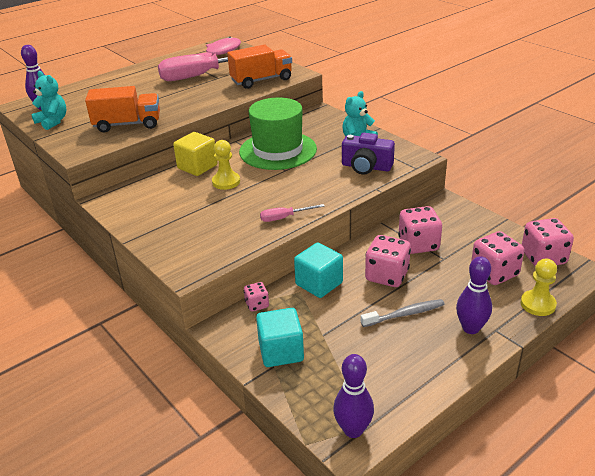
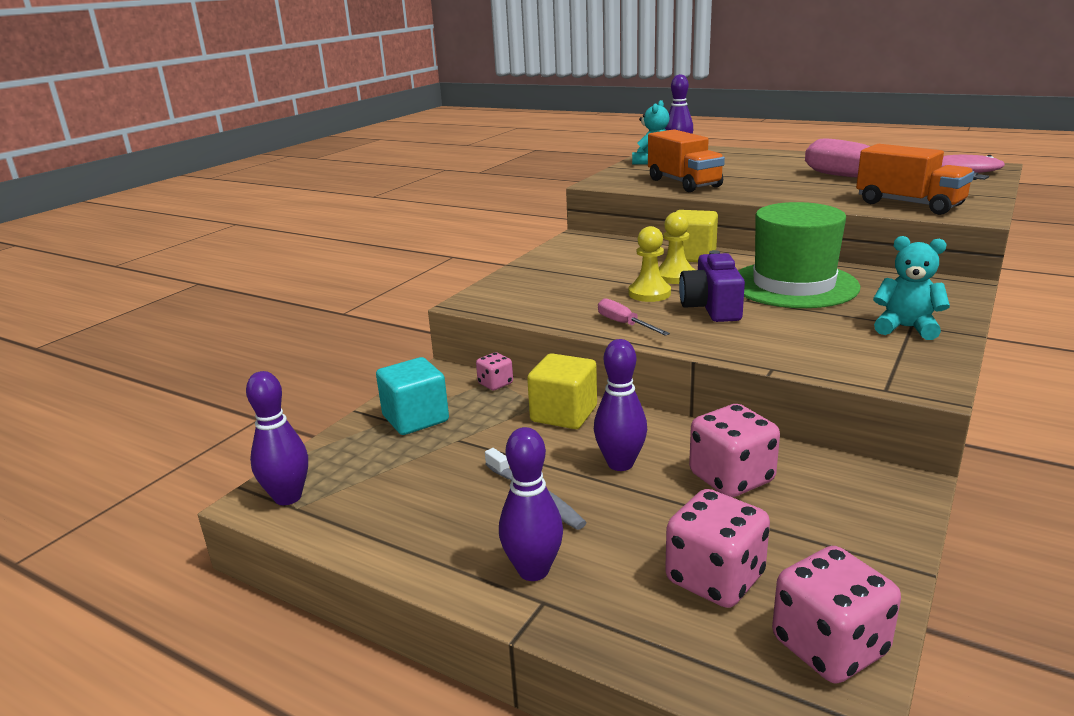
camera: 70 degrees right, 10 degrees down
(319, 283) = (564, 414): turquoise cube -> yellow cube
(366, 167) = (830, 349): purple camera -> purple camera (711, 307)
(387, 276) = (620, 464): pink dice -> purple bowling pin
(538, 304) = (652, 652): yellow pawn -> yellow pawn (649, 293)

